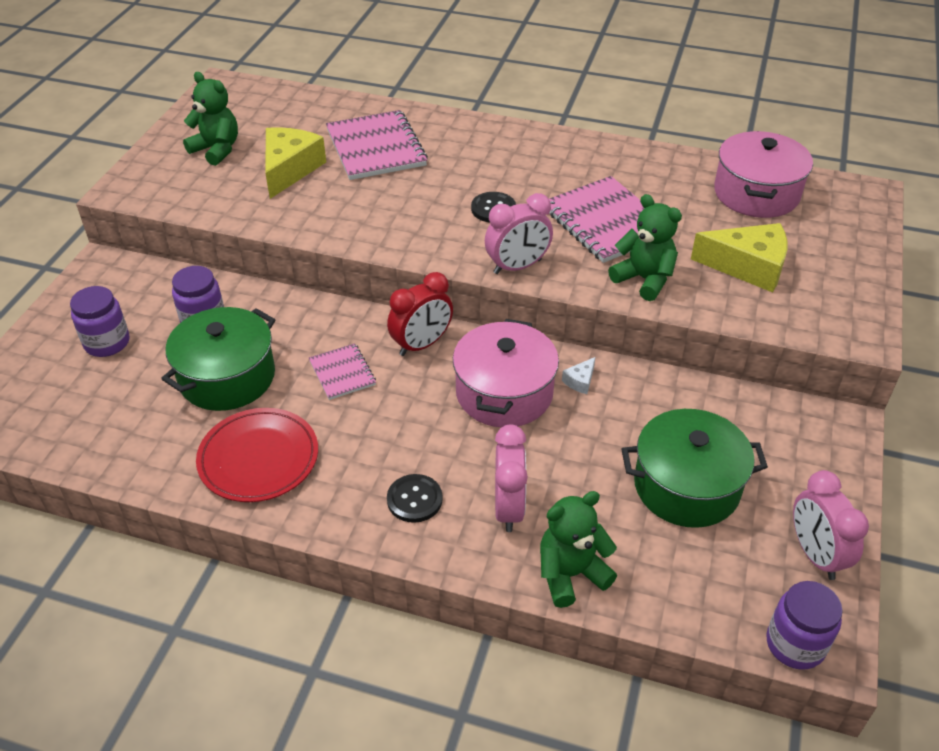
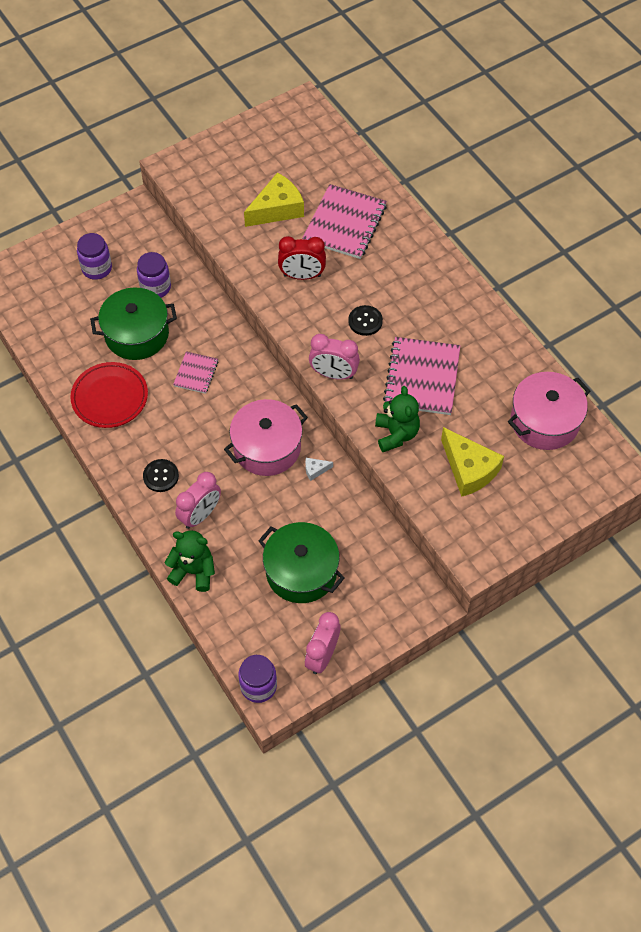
camera: 40 degrees right, 15 degrees up
(216, 150) = (249, 164): green teddy bear -> none
(422, 344) = (254, 384): red clock -> red clock (302, 276)

